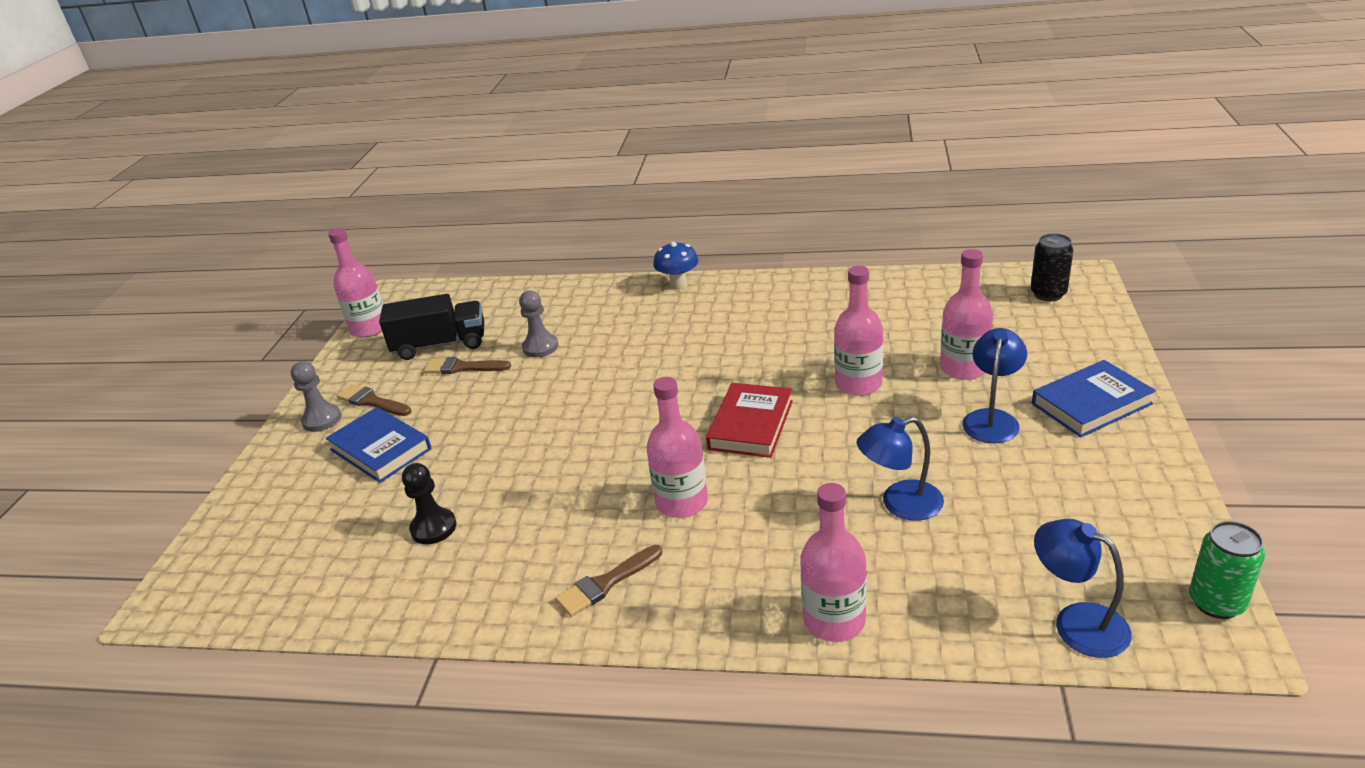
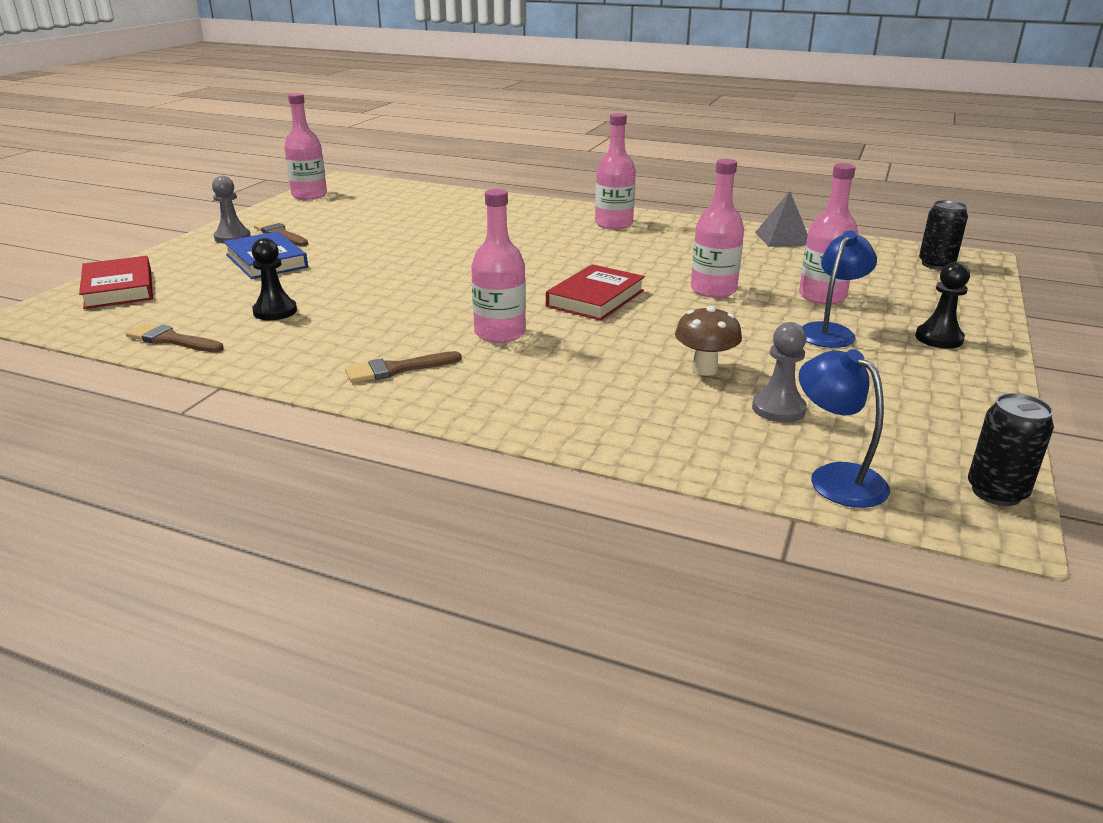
camera: 10 degrees right, 5 degrees down
(241, 534) = (119, 288): none -> red book
(440, 345) = (359, 212): black truck -> none
(463, 367) = (368, 227): brown brush -> brown brush (171, 340)
(540, 347) = (442, 226): grey pawn -> grey pawn (778, 409)
(678, 285) = (587, 209): blue mushroom -> none
(834, 620) = (591, 430): pink bottle -> pink bottle (613, 224)
(891, 287) = (783, 238): none -> grey pyramid
(900, 504) = (704, 369): blue lamp -> brown mushroom
(1091, 404) = (939, 338): blue book -> black pawn
(1216, 602) = (996, 492): green can -> black can

